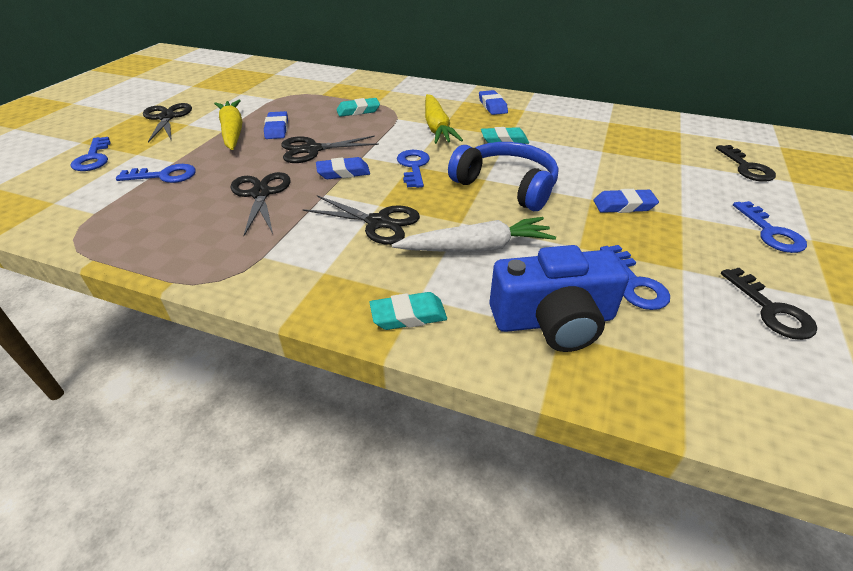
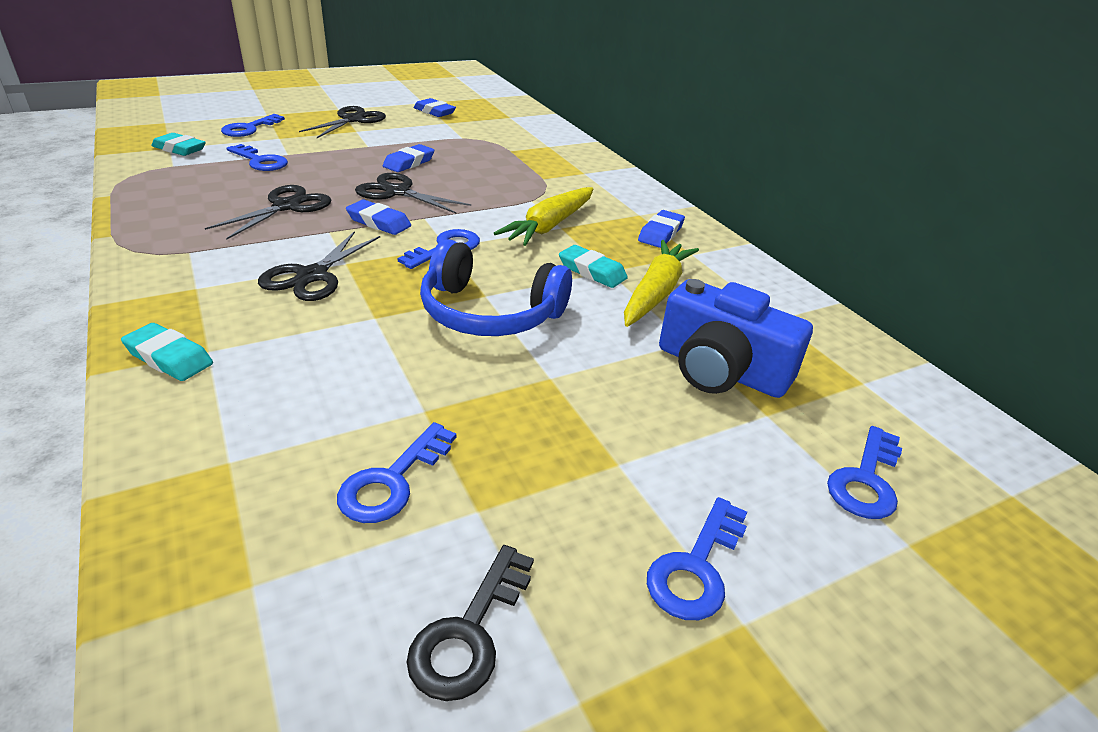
camera: 40 degrees right, 5 degrees down
(232, 131) = (373, 150): yellow carrot -> yellow carrot (656, 292)
(358, 111) = (510, 178): turquoise eraser -> turquoise eraser (179, 149)
(378, 222) = (312, 276): black scissors -> black scissors turned 45 degrees clockwise
(476, 248) = (335, 346): white carrot -> none
(506, 186) = (489, 313): blue headphones -> blue headphones turned 120 degrees clockwise
(553, 320) = (248, 448): blue camera -> blue camera (720, 369)
(624, 205) = (570, 407): blue eraser -> blue eraser (434, 112)
(746, 167) = (866, 480): black key -> blue key

